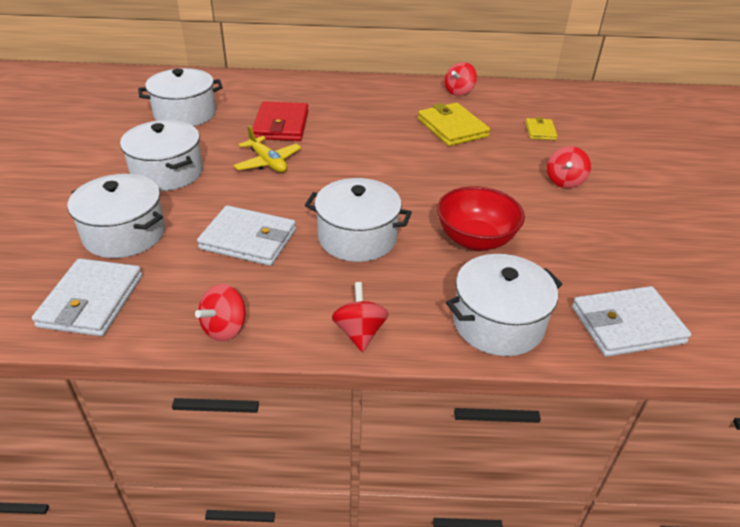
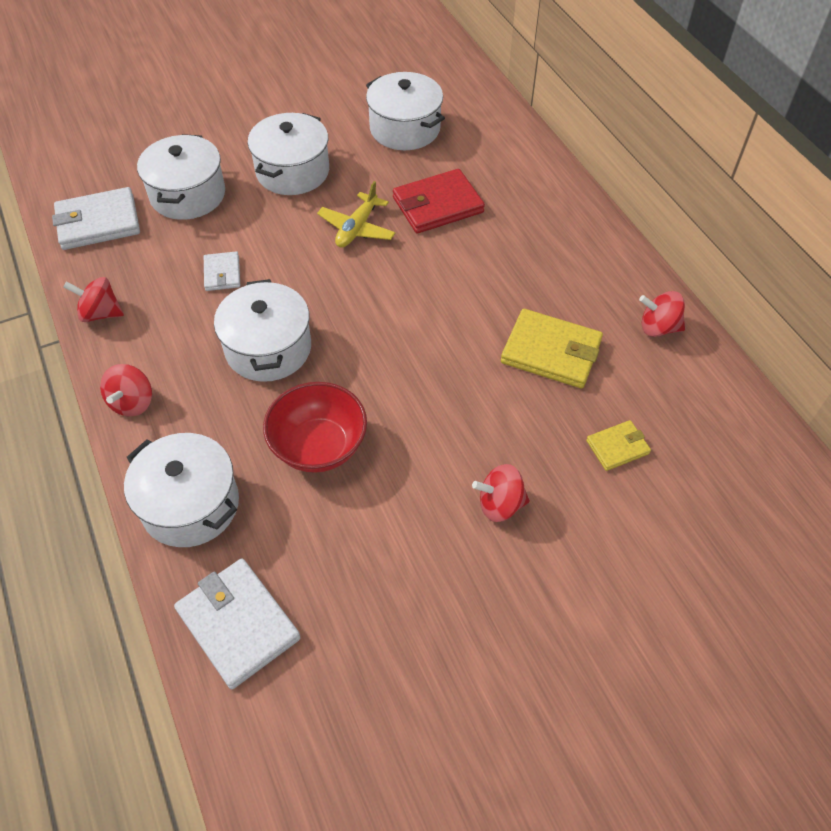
camera: 65 degrees right, 15 degrees up
(248, 239) = (222, 273): white wallet -> white wallet, size x0.55
(360, 332) = (132, 402): red spinning top -> red spinning top turned 135 degrees clockwise
(452, 128) = (551, 352): yellow wallet -> yellow wallet turned 75 degrees clockwise

